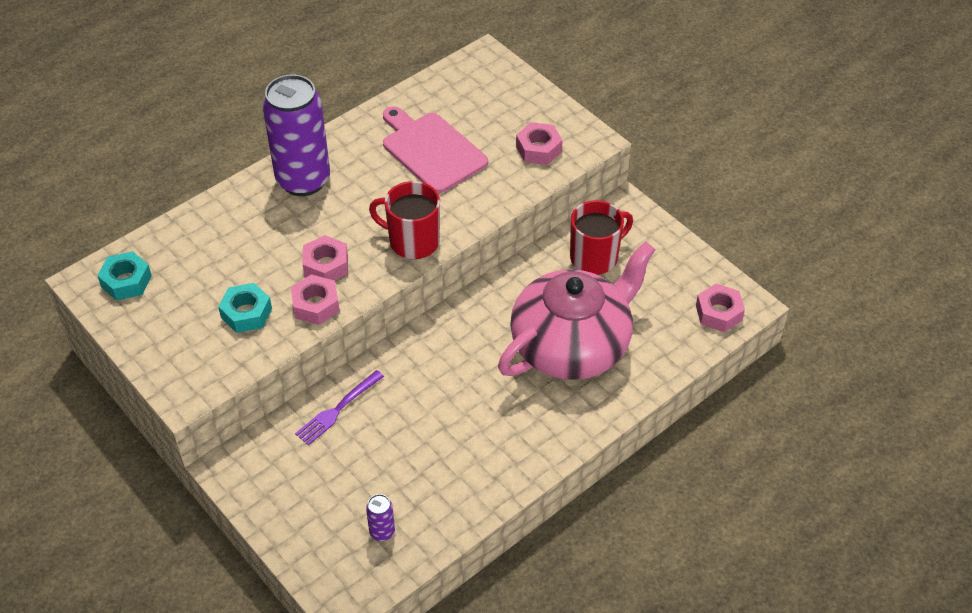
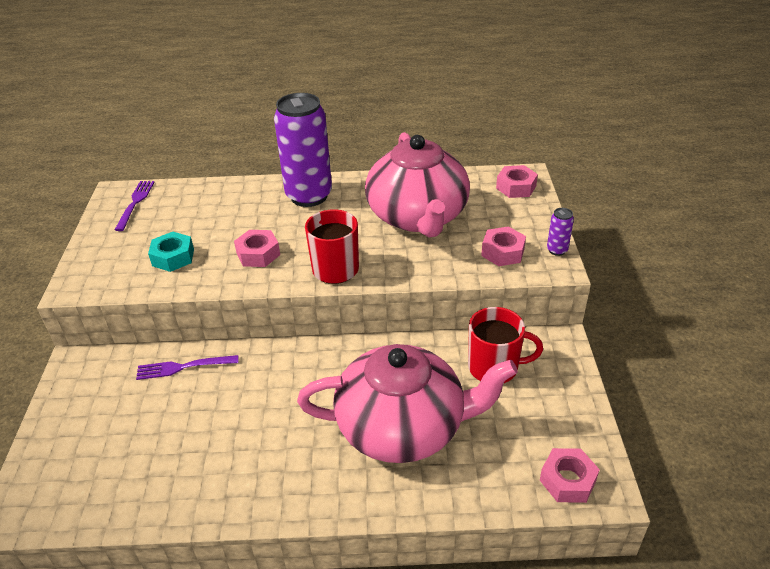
camera: 40 degrees right, 10 degrees down
(126, 281) = (135, 203): turquoise nut -> purple fork
(316, 305) = (220, 275): pink nut -> pink nut (516, 187)
(382, 532) = (102, 480): purple can -> purple can (557, 250)
(431, 150) = (418, 216): pink cutting board -> pink teapot

